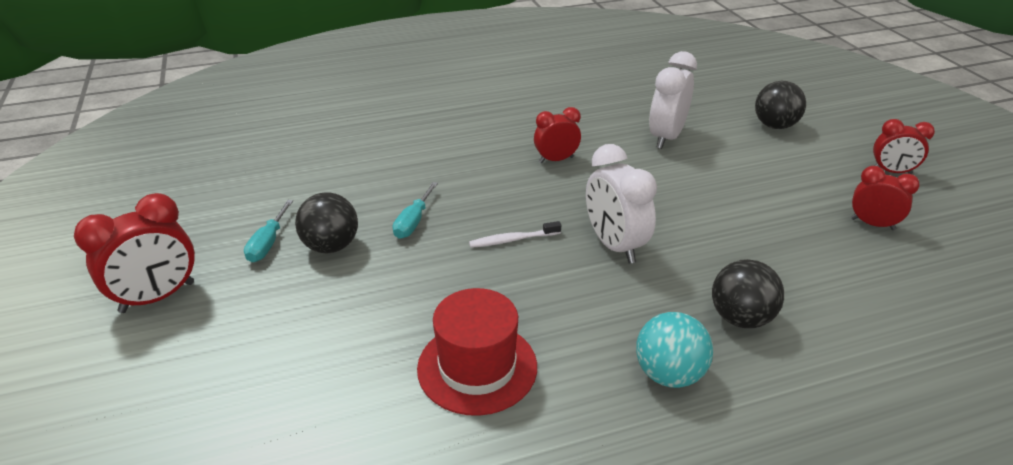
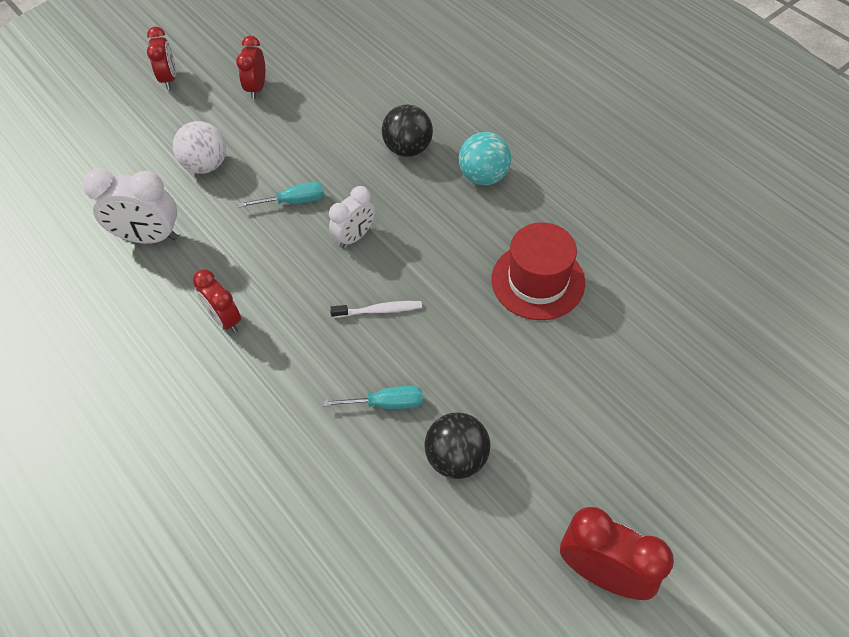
camera: 110 degrees left, 20 degrees up
(268, 243) = (480, 522): turquoise screwdriver -> turquoise screwdriver (294, 201)
(513, 240) = (378, 310): white toothbrush -> white toothbrush turned 60 degrees counterclockwise
(614, 245) = (355, 237): white clock -> white clock, size x0.64
(750, 175) = (206, 165): none -> white ball
(774, 126) = (100, 158): black ball -> none

